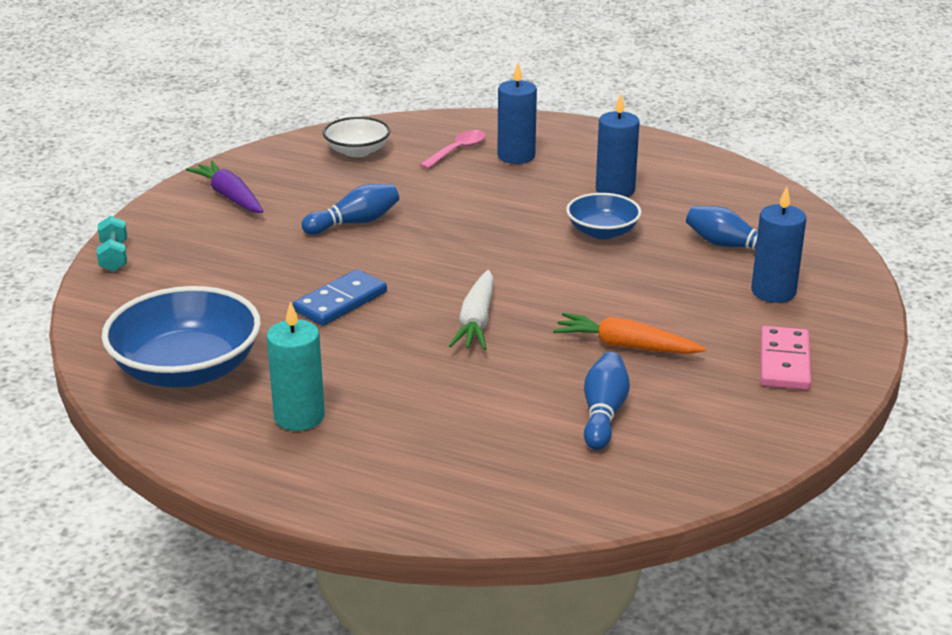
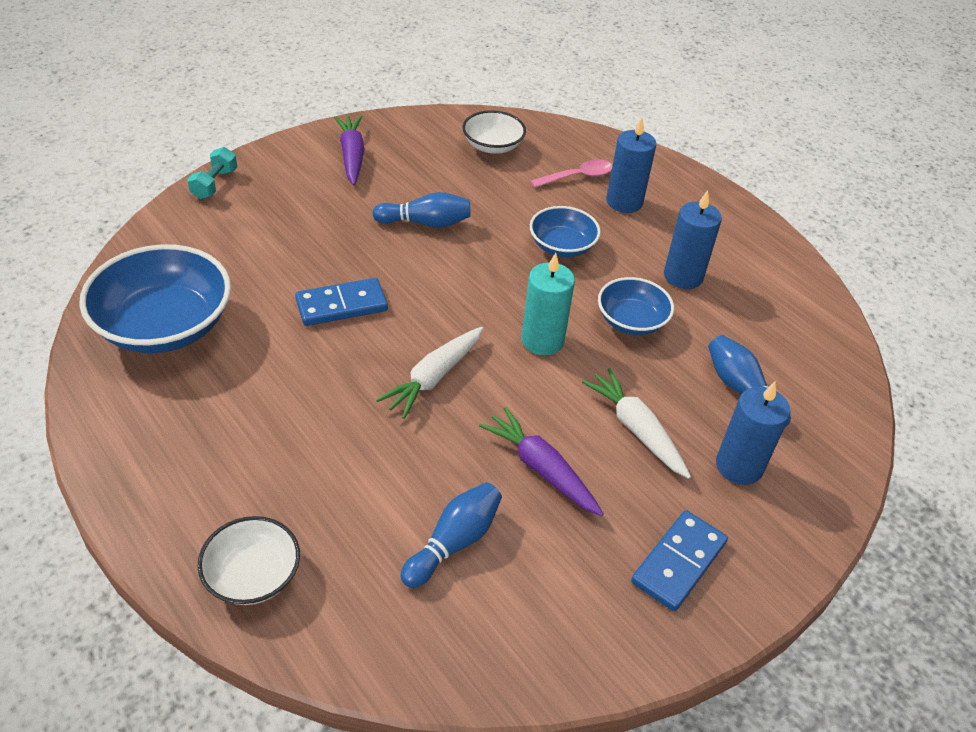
camera: 25 degrees right, 15 degrees up
(299, 416) = (203, 418): turquoise candle -> turquoise candle (542, 340)
(460, 494) = (253, 575): none -> white bowl
(494, 201) = (562, 246): none -> blue bowl
(625, 346) = (541, 468): orange carrot -> purple carrot
(674, 297) = (636, 429): none -> white carrot
(784, 362) = (679, 562): pink domino -> blue domino

